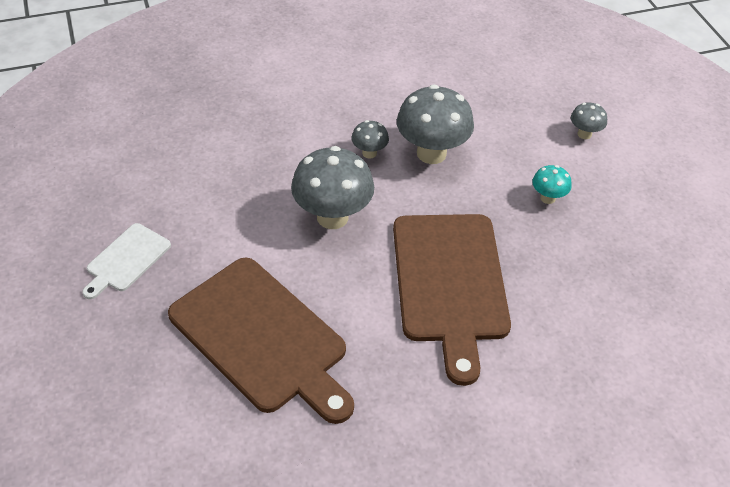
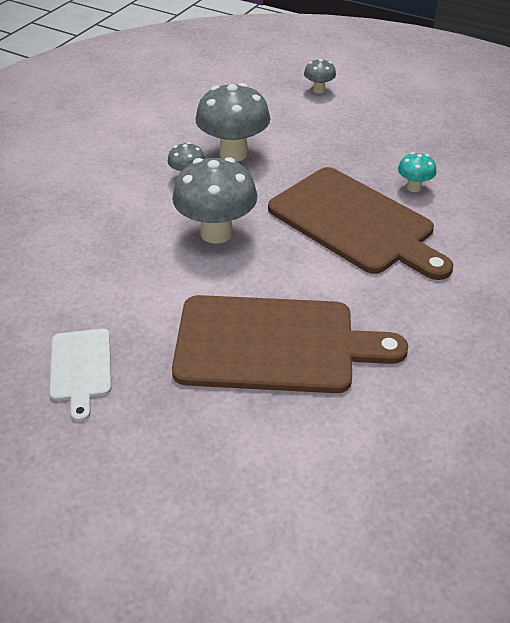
camera: 40 degrees left, 5 degrees down
(547, 198) = (346, 137): turquoise mushroom -> turquoise mushroom (413, 187)

